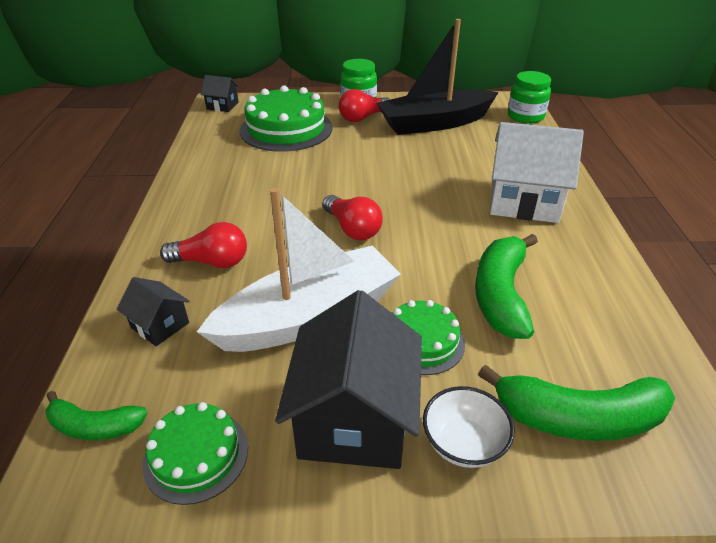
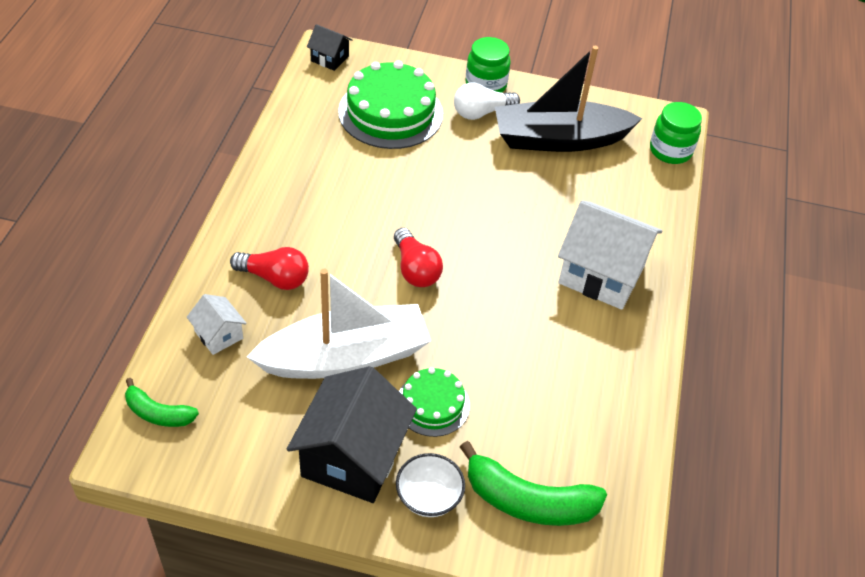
camera: 10 degrees right, 10 degrees up
(160, 325) = (219, 335): black house -> white house
(196, 455) = (228, 454): green cake -> none
(363, 118) = (481, 112): red light bulb -> white light bulb
(500, 294) = (523, 376): green banana -> none

